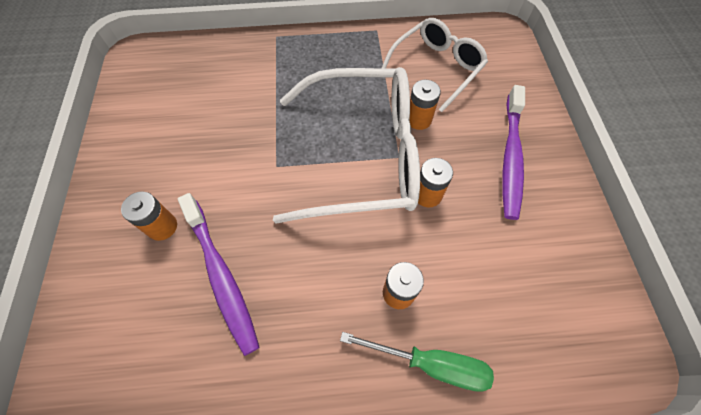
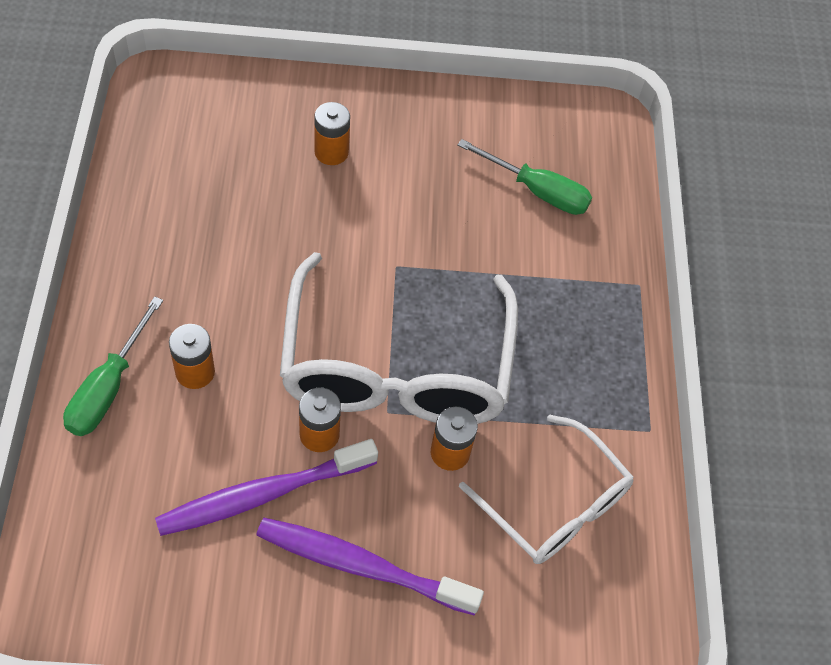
camera: 90 degrees right, 5 degrees down
(202, 89) = (537, 191): none -> green screwdriver
(221, 275) = (260, 204): purple toothbrush -> purple toothbrush (264, 494)

